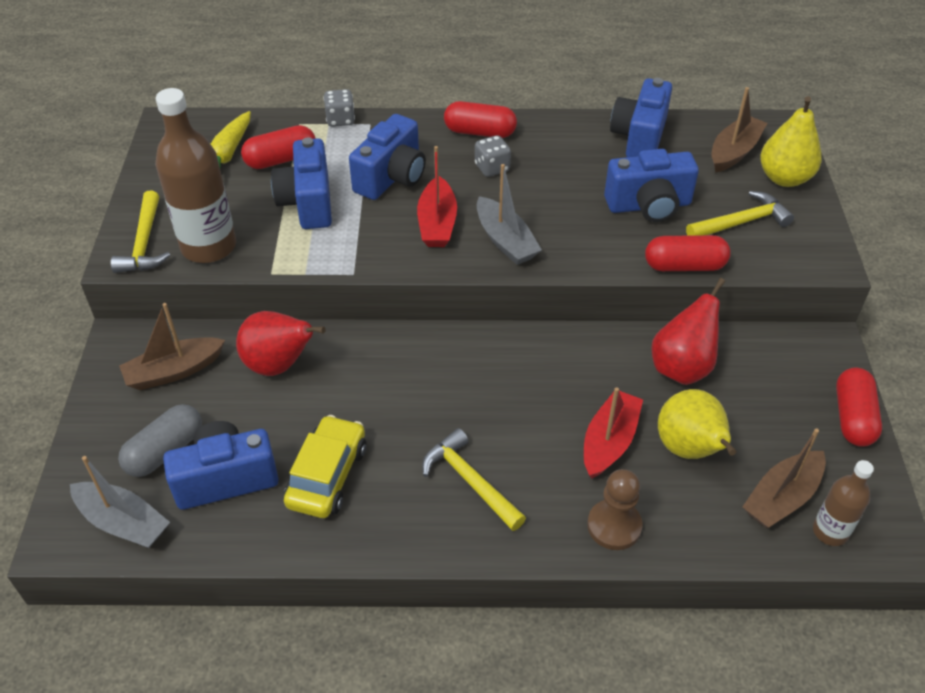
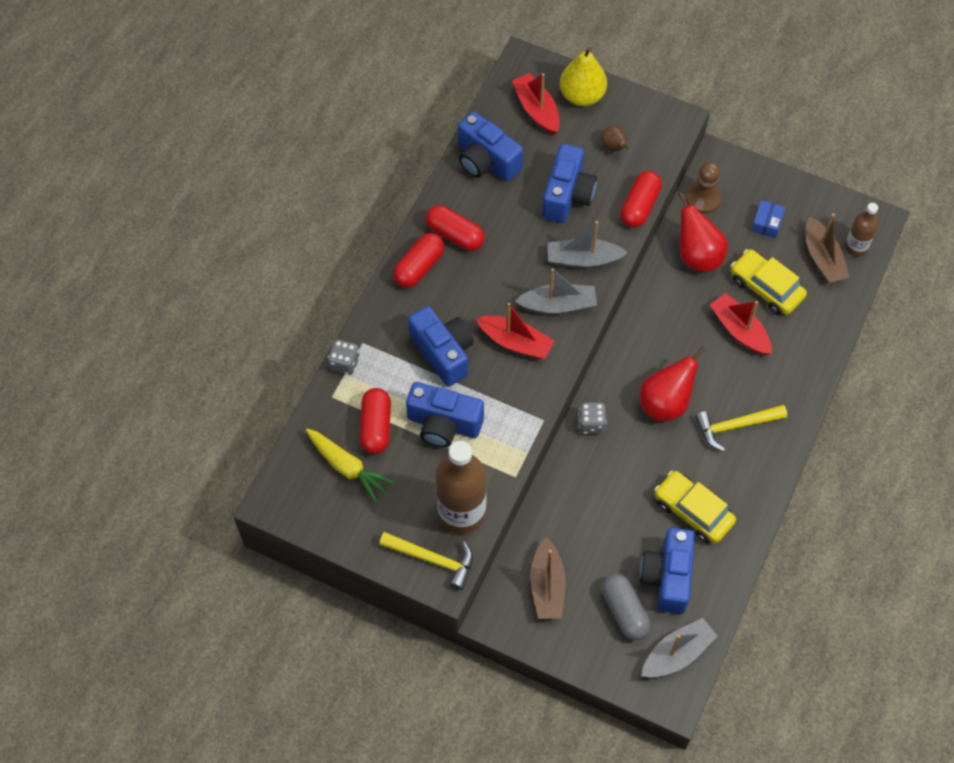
camera: 65 degrees left, 15 degrees up
(279, 365) = (575, 510): red pear -> red pear (665, 403)
(492, 168) = (469, 278): grey dice -> grey dice (591, 423)
(577, 242) = (583, 259): none -> grey boat
(614, 526) = (804, 359): brown pawn -> brown pawn (703, 199)
(690, 449) = (766, 288): yellow pear -> yellow car
(734, 152) = (536, 110): brown boat -> red boat
(741, 222) = (614, 148): yellow hammer -> brown pear
(783, 420) = (767, 223): none -> blue box
(853, 417) = (781, 184): red capsule -> red capsule (455, 235)

